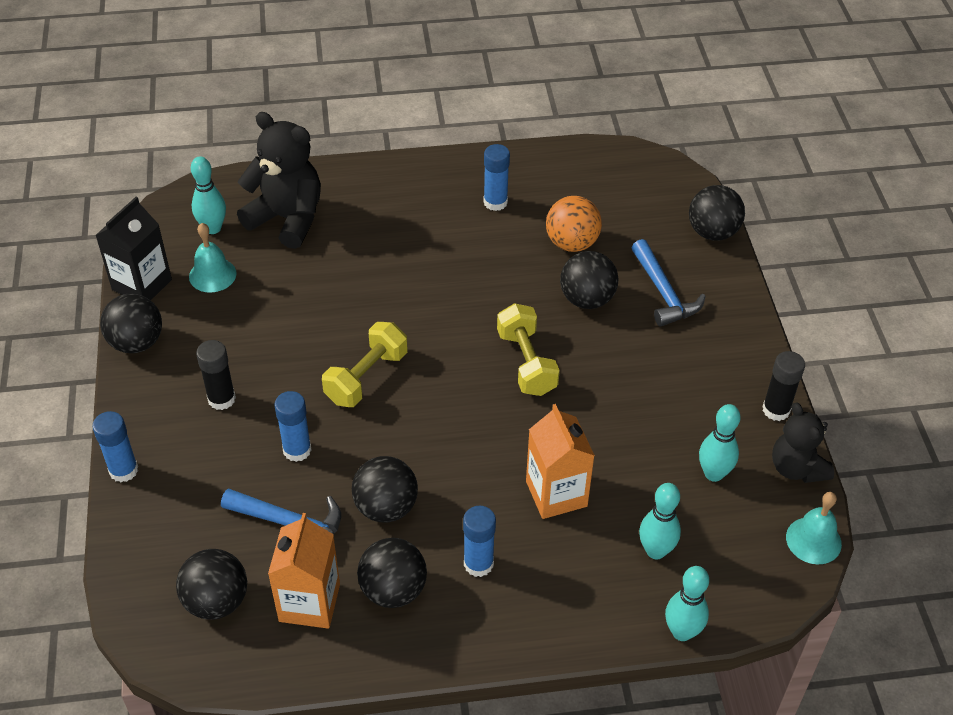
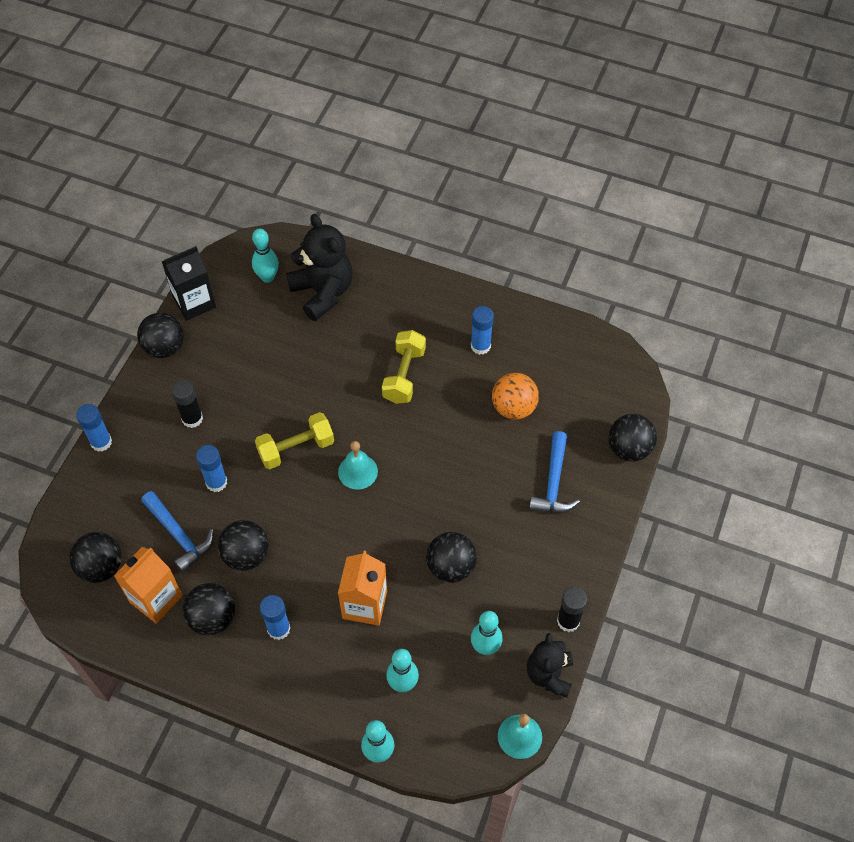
camera: 30 degrees right, 10 degrees up
(212, 275) = (245, 316): turquoise bell -> turquoise bell (358, 471)
(526, 363) = (413, 492): yellow dumbbell -> yellow dumbbell (404, 375)
(587, 299) = (492, 461): black ball -> black ball (451, 567)

